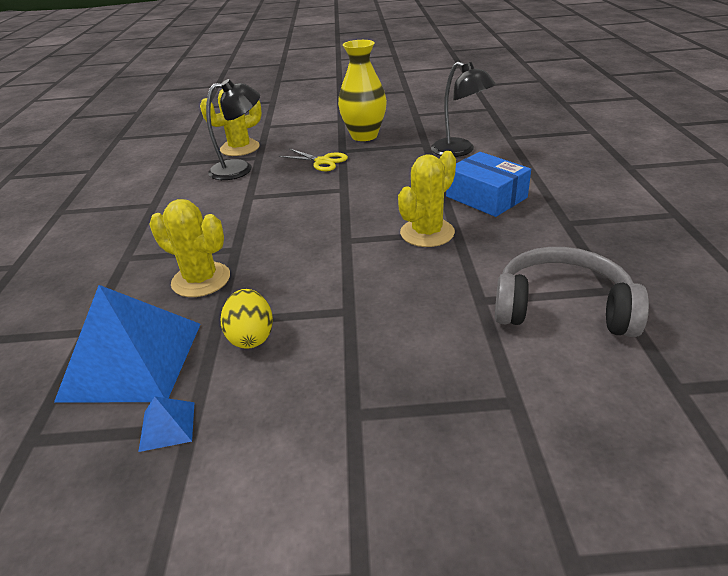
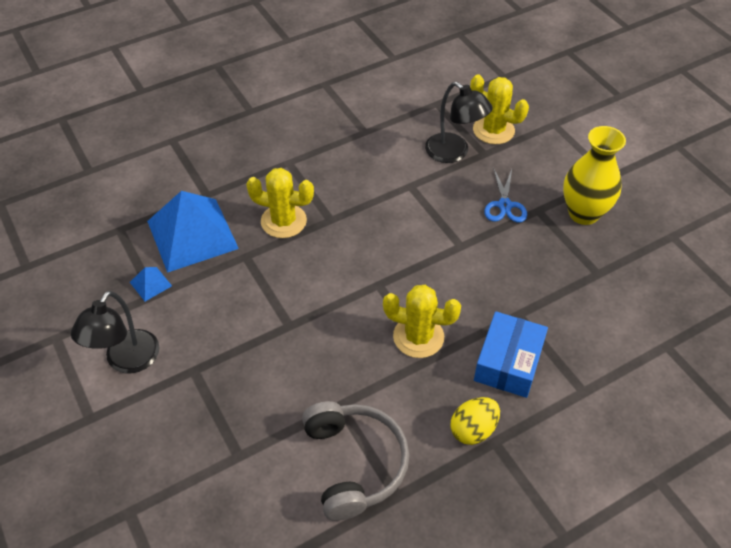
camera: 60 degrees right, 15 degrees up
(201, 280) = (283, 221): yellow cactus -> yellow cactus turned 75 degrees counterclockwise
(251, 336) = (238, 283): yellow egg -> yellow egg (473, 430)
(322, 161) = (504, 205): yellow scissors -> blue scissors
(459, 151) = (599, 309): black lamp -> black lamp (127, 361)

